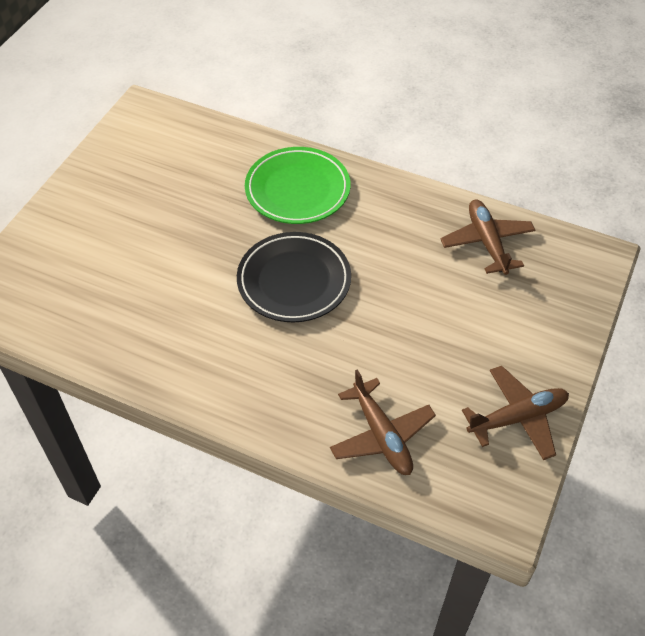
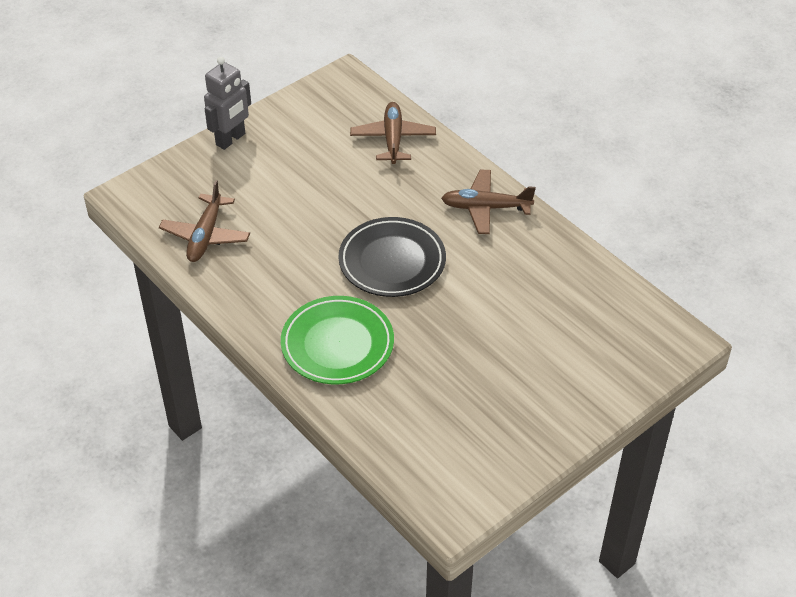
camera: 155 degrees left, 5 degrees down
(518, 417) = (291, 118): brown plane -> brown plane (485, 208)
(559, 360) = (231, 139): none -> grey robot

